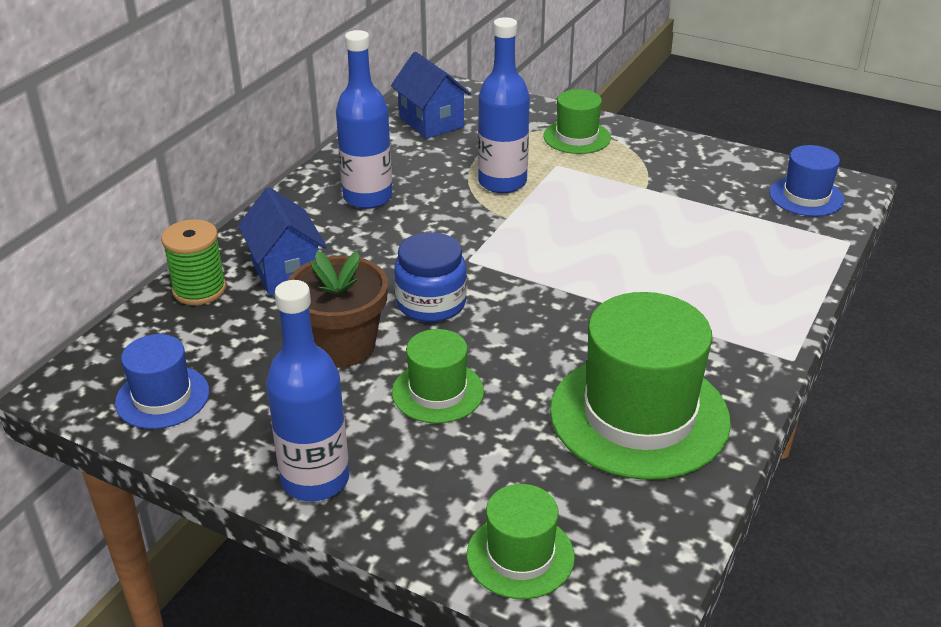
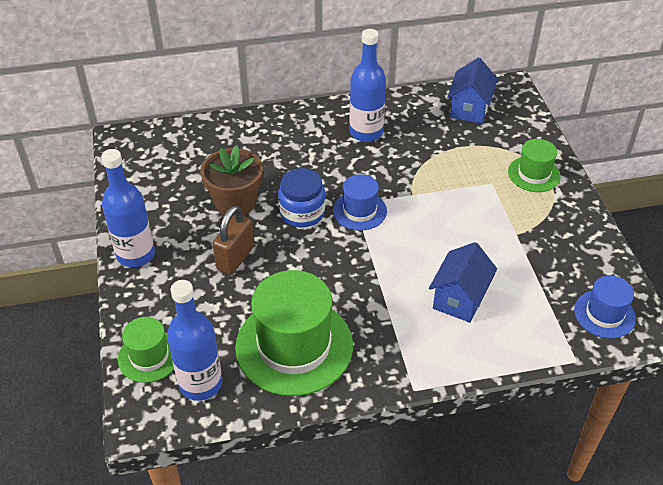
camera: 50 degrees right, 10 degrees up
(162, 397) = (142, 171): blue hat -> blue hat (359, 211)
(199, 290) = (226, 129): green spool -> none
(286, 272) = (270, 147): blue house -> blue house (459, 299)
(438, 392) = (235, 258): green hat -> brown padlock
(502, 182) = (444, 172): blue bottle -> blue bottle (200, 383)

